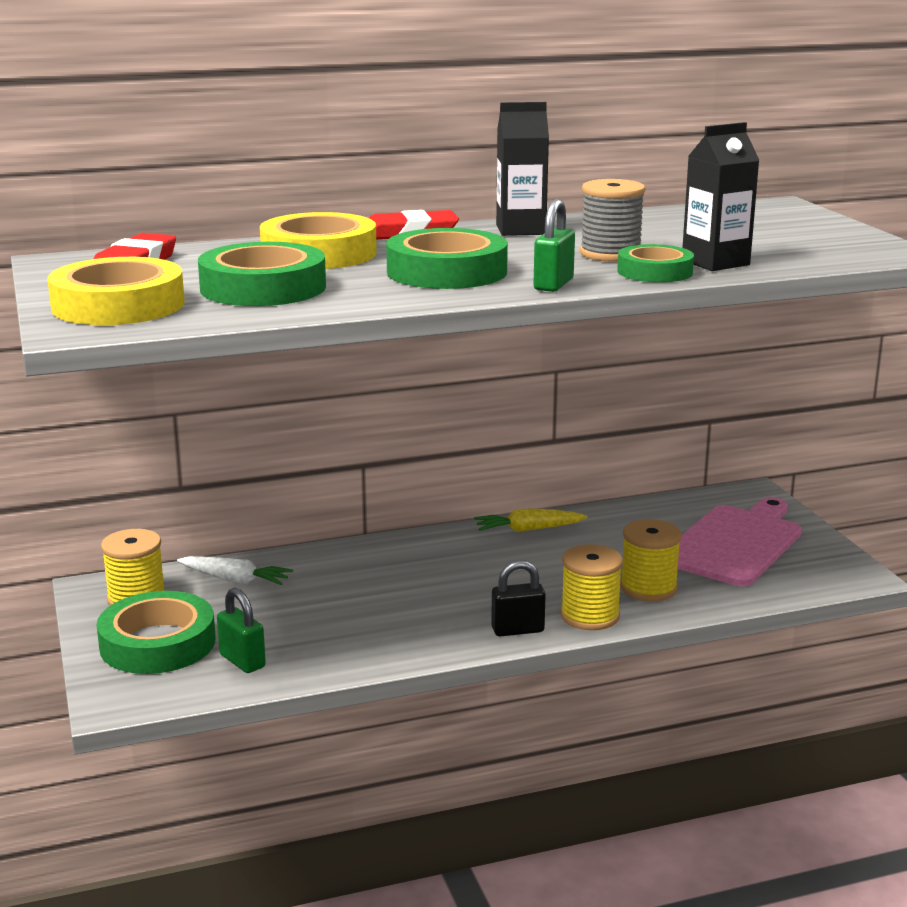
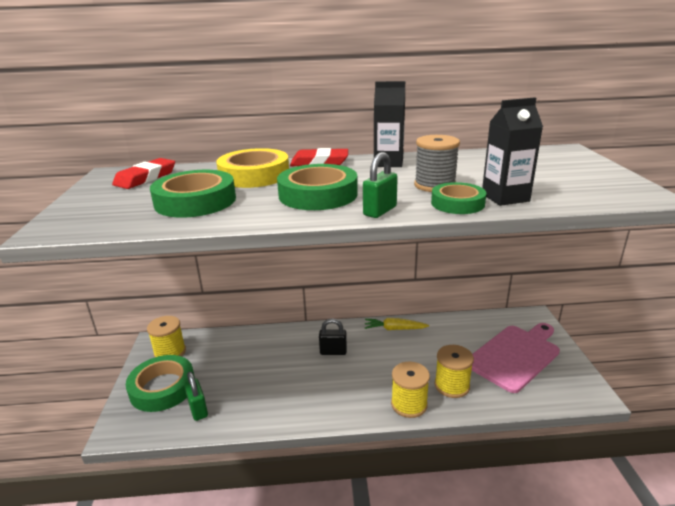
camera: 15 degrees right, 5 degrees up
(118, 305) = (98, 210): yellow tape -> none
(235, 580) = (224, 346): white carrot -> none
(517, 630) = (361, 409): black padlock -> black padlock (333, 352)

